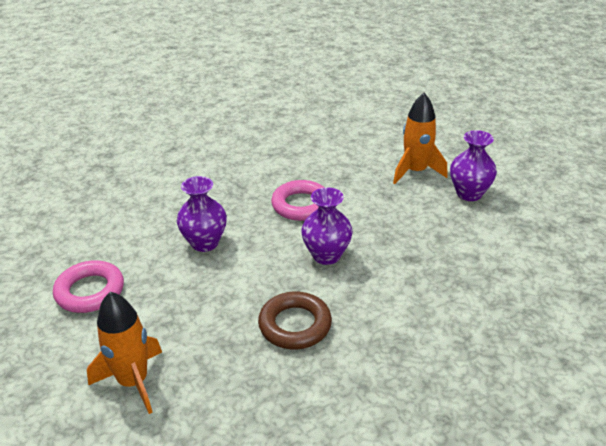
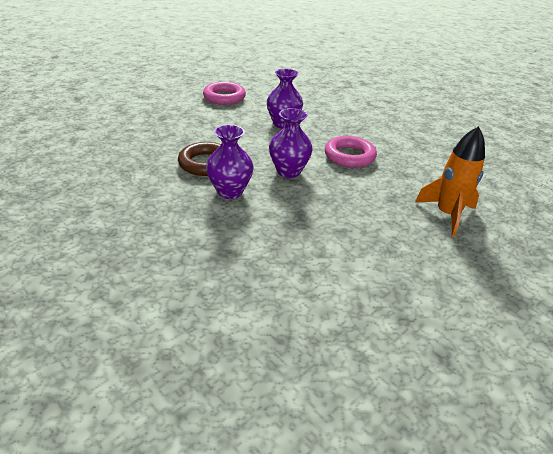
camera: 75 degrees right, 0 degrees up
(133, 382) = (152, 118): orange rocket -> none
(469, 194) = (432, 252): purple vase -> purple vase (230, 191)

